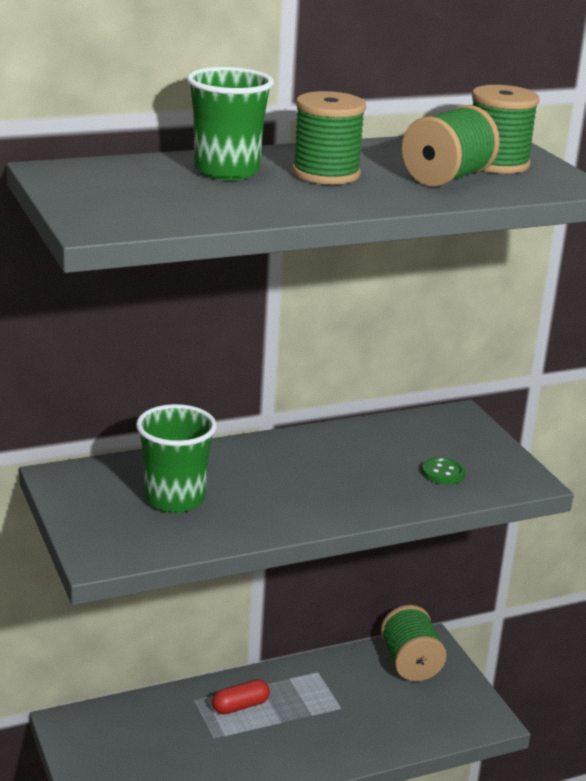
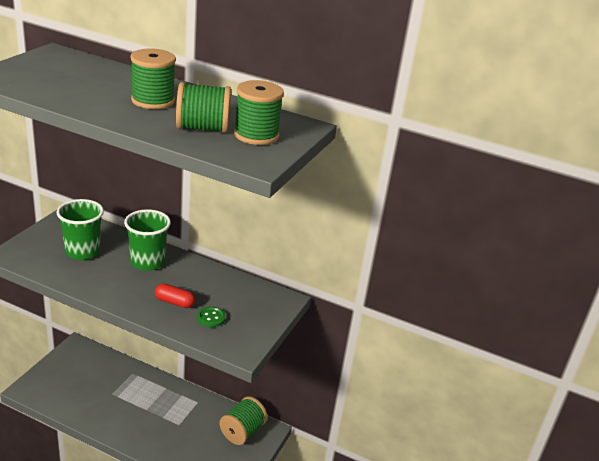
camera: 45 degrees right, 5 degrees up
(227, 171) = (115, 81): green cup -> green cup (147, 262)
(240, 706) = (143, 390): red capsule -> red capsule (174, 302)

